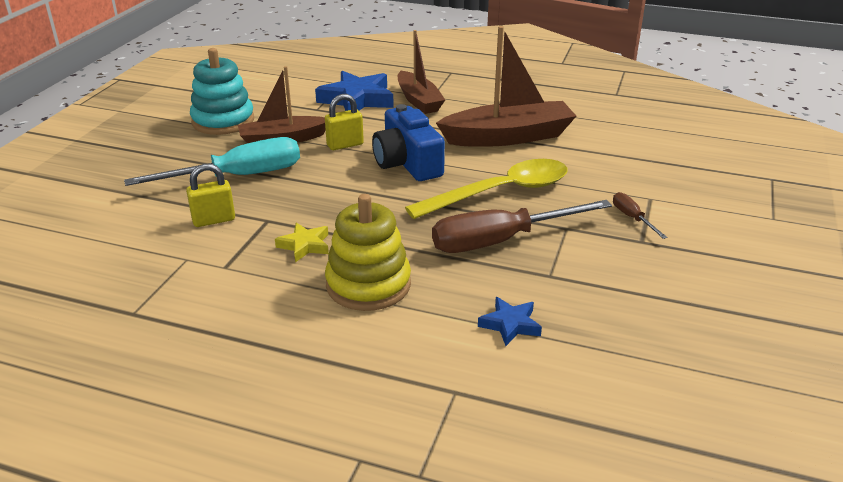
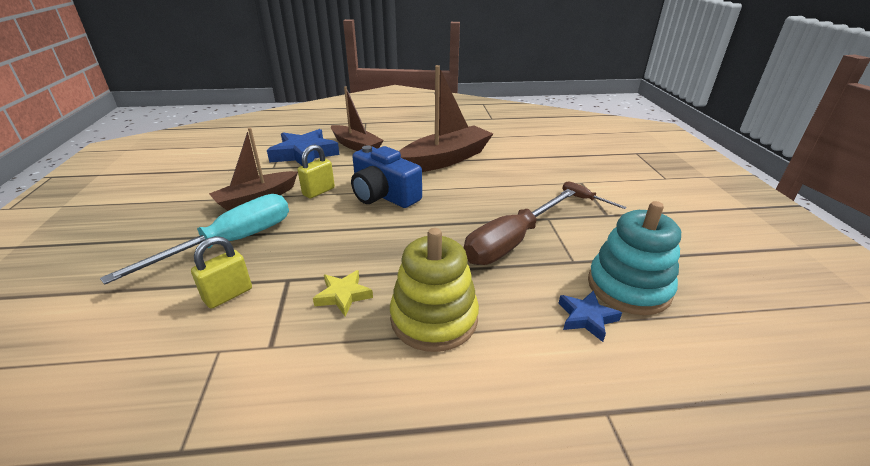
camera: 25 degrees left, 0 degrees up
(223, 121) = (186, 194): turquoise stacking toy -> turquoise stacking toy (628, 287)
(500, 192) = (476, 202): yellow spoon -> none

